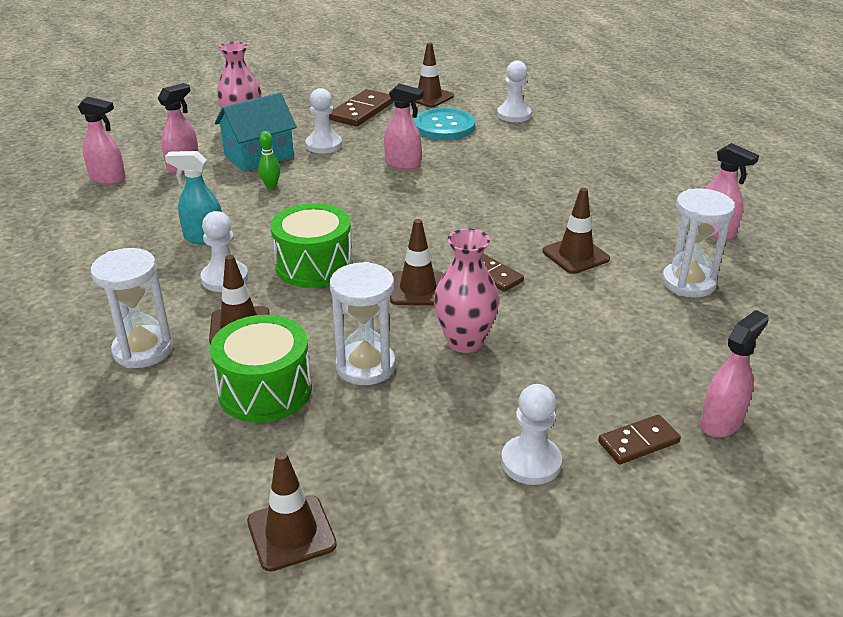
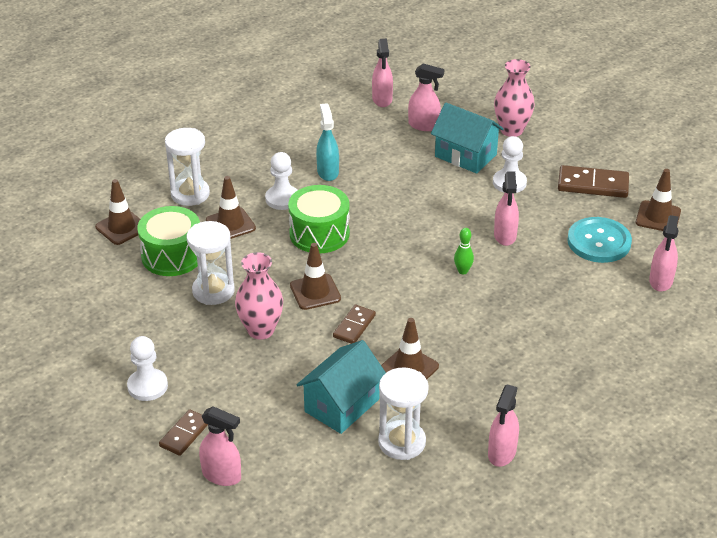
camera: 70 degrees right, 5 degrees up
(271, 186) = (421, 177): green bowling pin -> green bowling pin (463, 271)
(291, 533) = (59, 303): brown traffic cone -> brown traffic cone (121, 227)
(514, 115) = (661, 281): white pawn -> pink spray bottle
(620, 308) = (342, 405): none -> turquoise house
(638, 442) = (185, 434): brown domino -> brown domino turned 75 degrees clockwise

